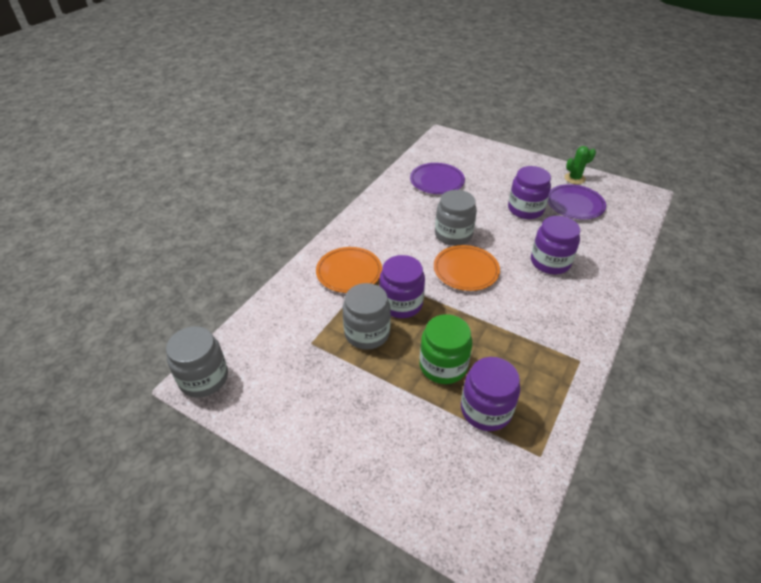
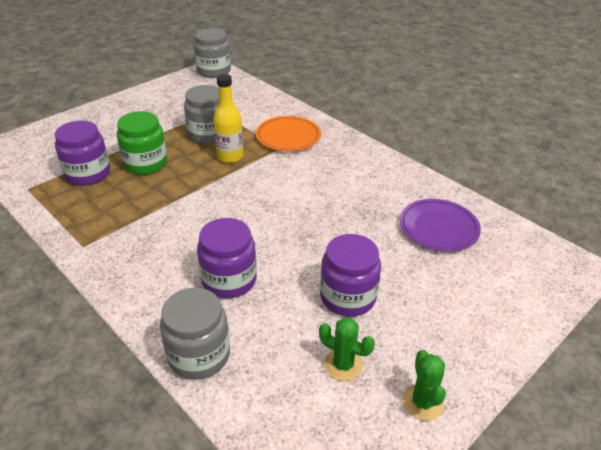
camera: 105 degrees right, 5 degrees down
(401, 304) = (230, 157): purple jar -> yellow bottle
(453, 235) = (317, 213): grey jar -> grey jar (199, 355)
(466, 270) = (252, 207): orange plate -> none
(575, 204) = (343, 365): purple plate -> green cactus

